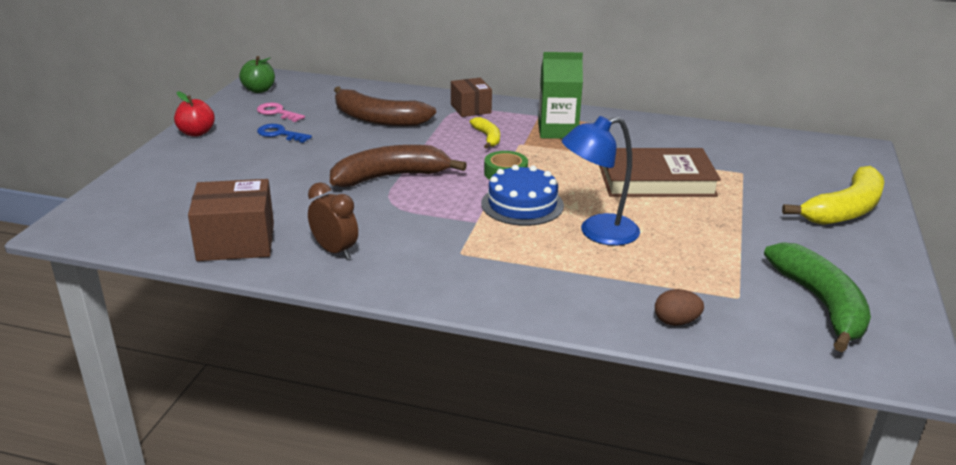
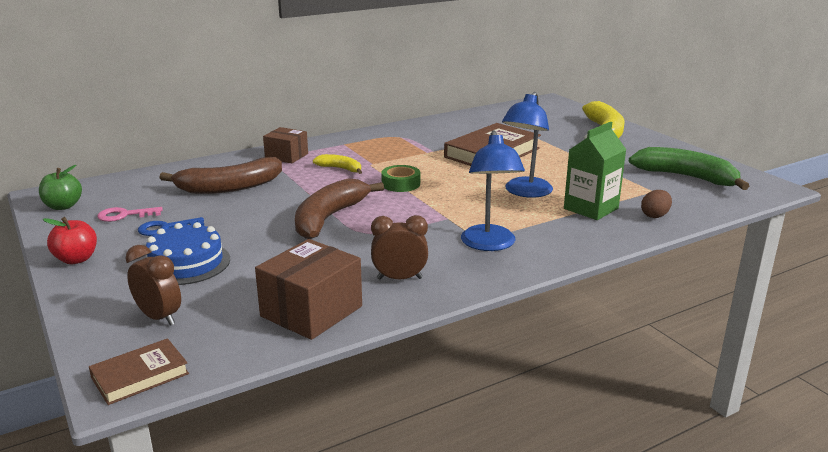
camera: 45 degrees left, 5 degrees down
(84, 228) = (140, 376): none -> brown book
(159, 196) = (159, 317): none -> brown clock
(457, 262) = (489, 244): none -> blue lamp
(522, 204) = (451, 196): blue cake -> blue cake (186, 263)
(557, 131) = (376, 148): green carton -> green carton (591, 208)

